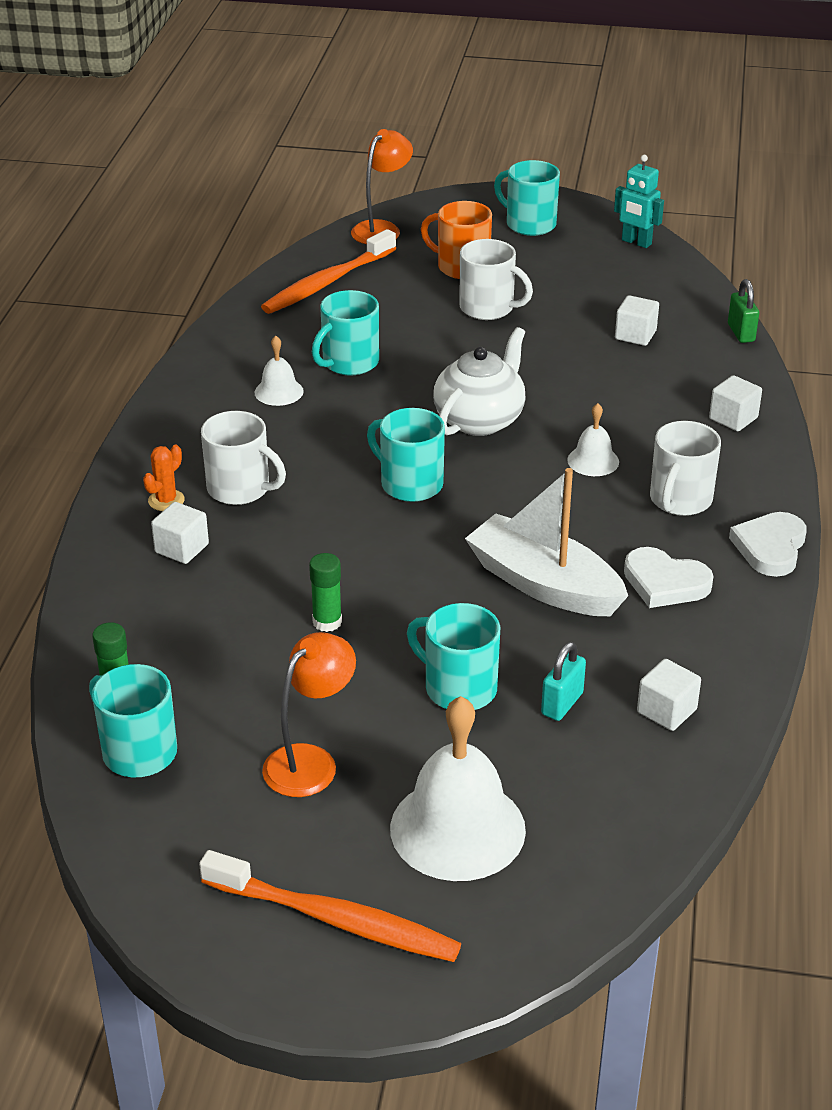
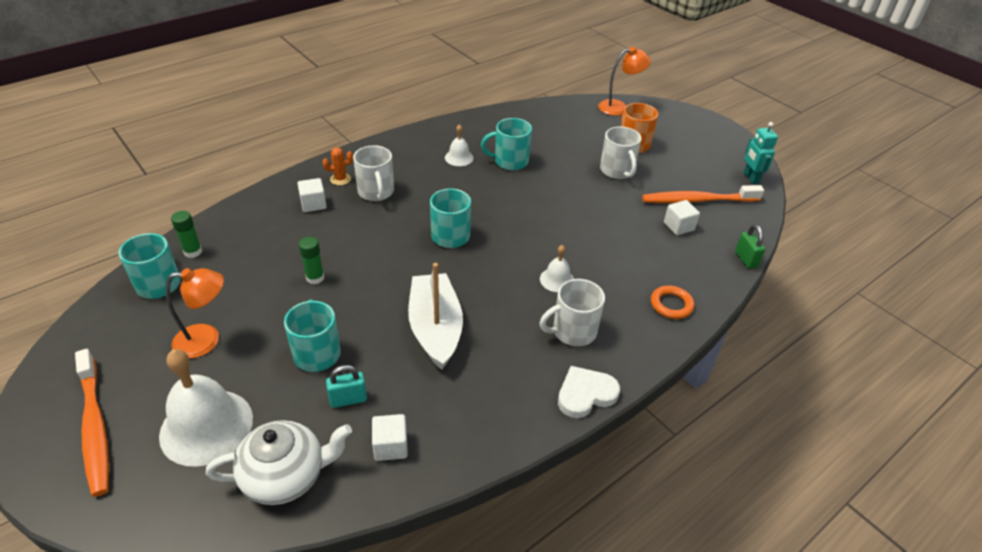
camera: 40 degrees right, 5 degrees up
(327, 282) = (555, 119): orange toothbrush -> orange toothbrush (697, 200)
(480, 420) = (530, 224): white teapot -> white teapot (286, 476)
(529, 224) = (701, 140): turquoise mug -> none
(665, 583) = (497, 372): white heart -> none
(733, 418) = (671, 305): white cube -> orange ring
(741, 333) = (746, 259): green padlock -> green padlock turned 45 degrees counterclockwise

